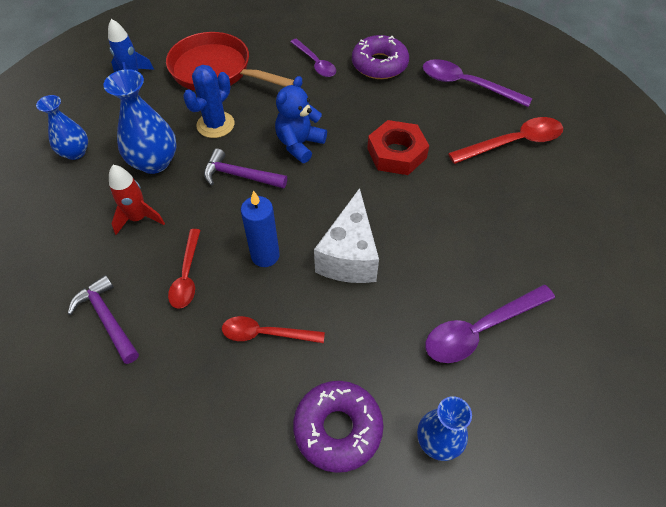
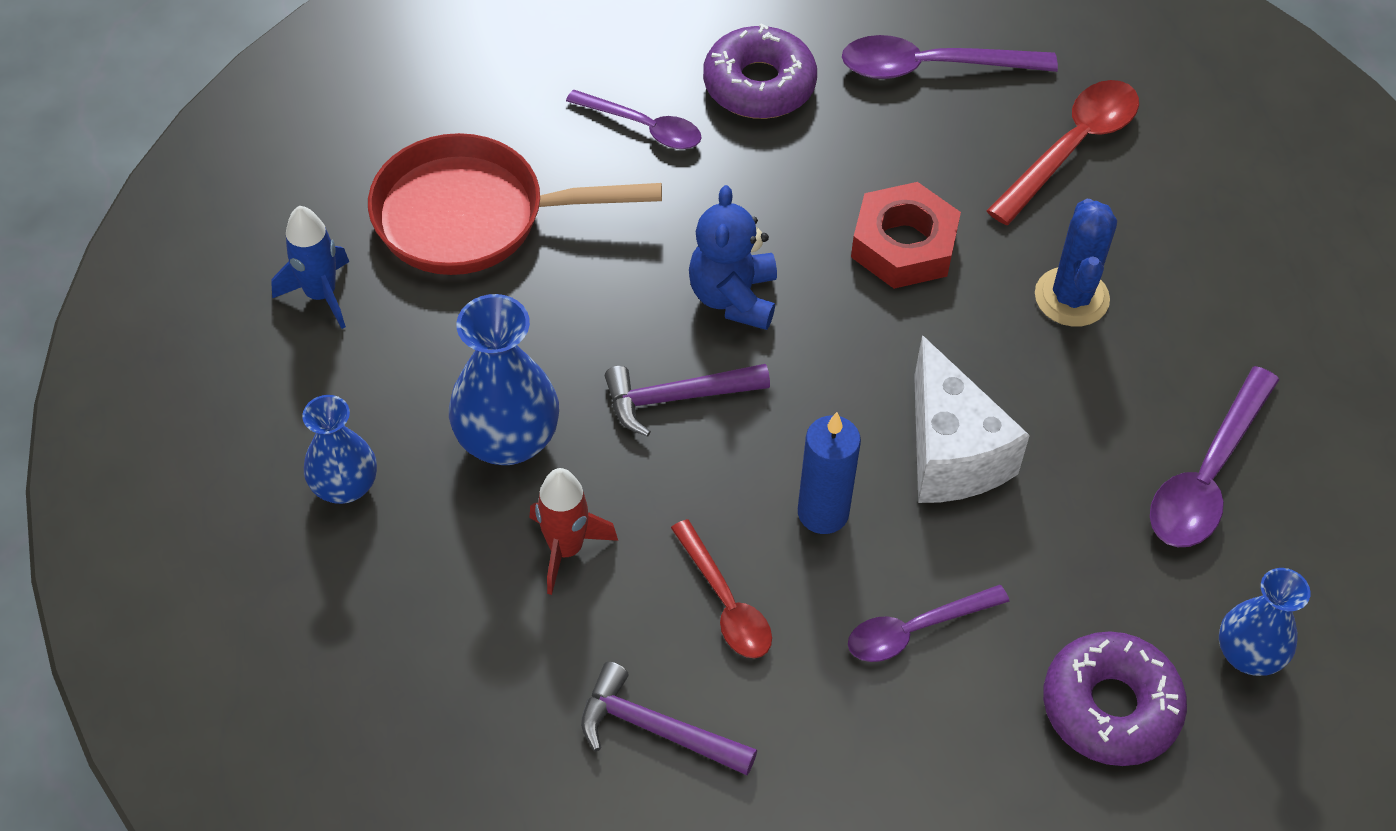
camera: 30 degrees left, 0 degrees up
(215, 125) = (558, 323): blue cactus -> blue cactus (1071, 297)
(266, 334) = (915, 630): red spoon -> purple spoon

